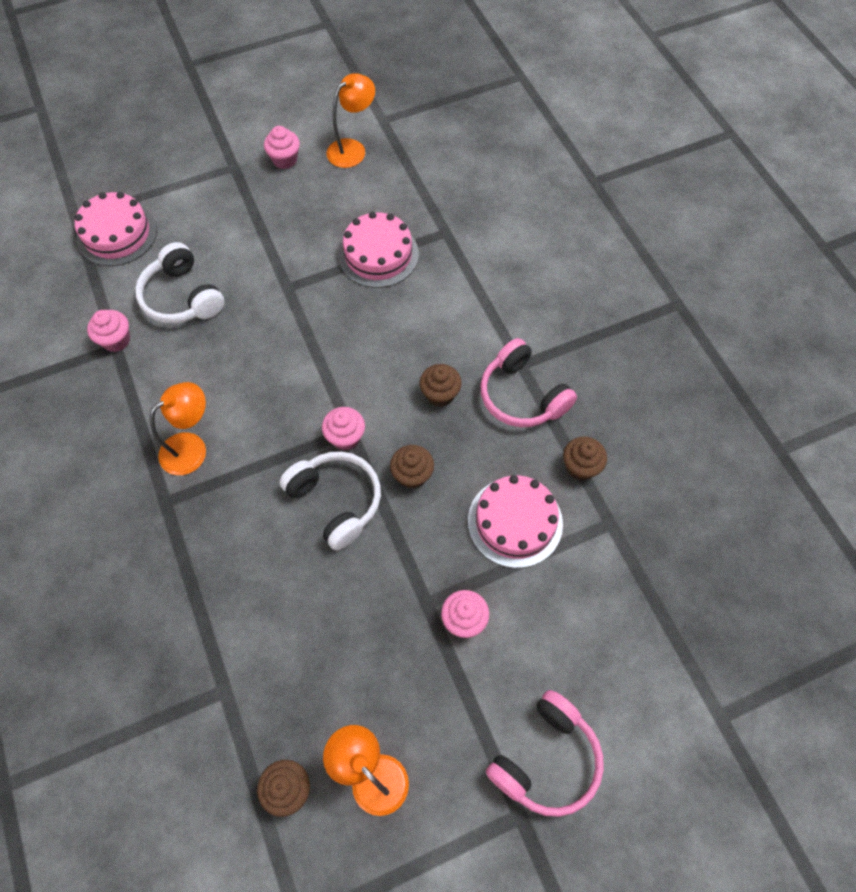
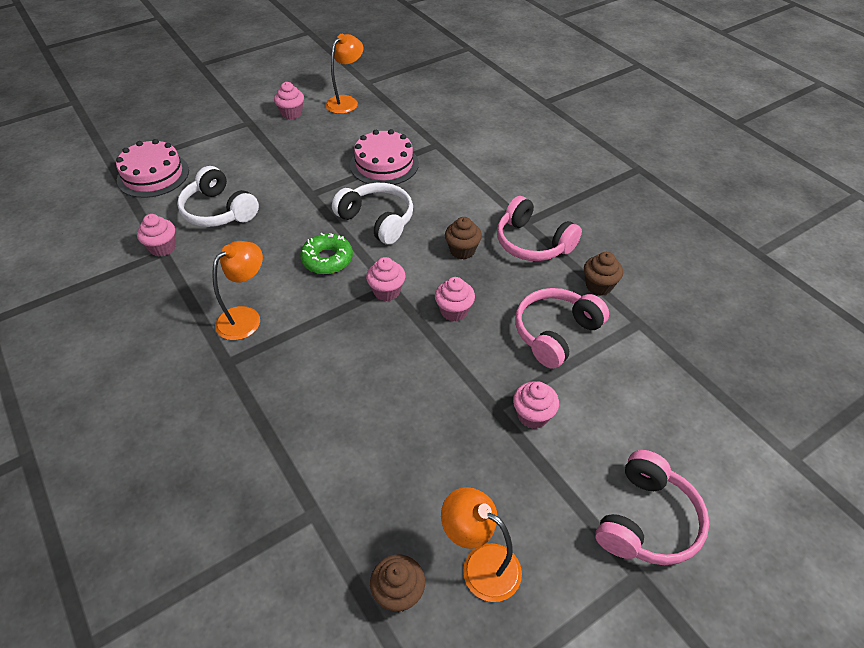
camera: 10 degrees left, 15 degrees down
(289, 383) = (327, 259): none -> green donut
(336, 501) = (389, 340): white headphones -> white headphones (377, 220)
(412, 475) = (454, 311): brown cupcake -> pink cupcake
(515, 522) = (555, 333): pink cake -> pink headphones

